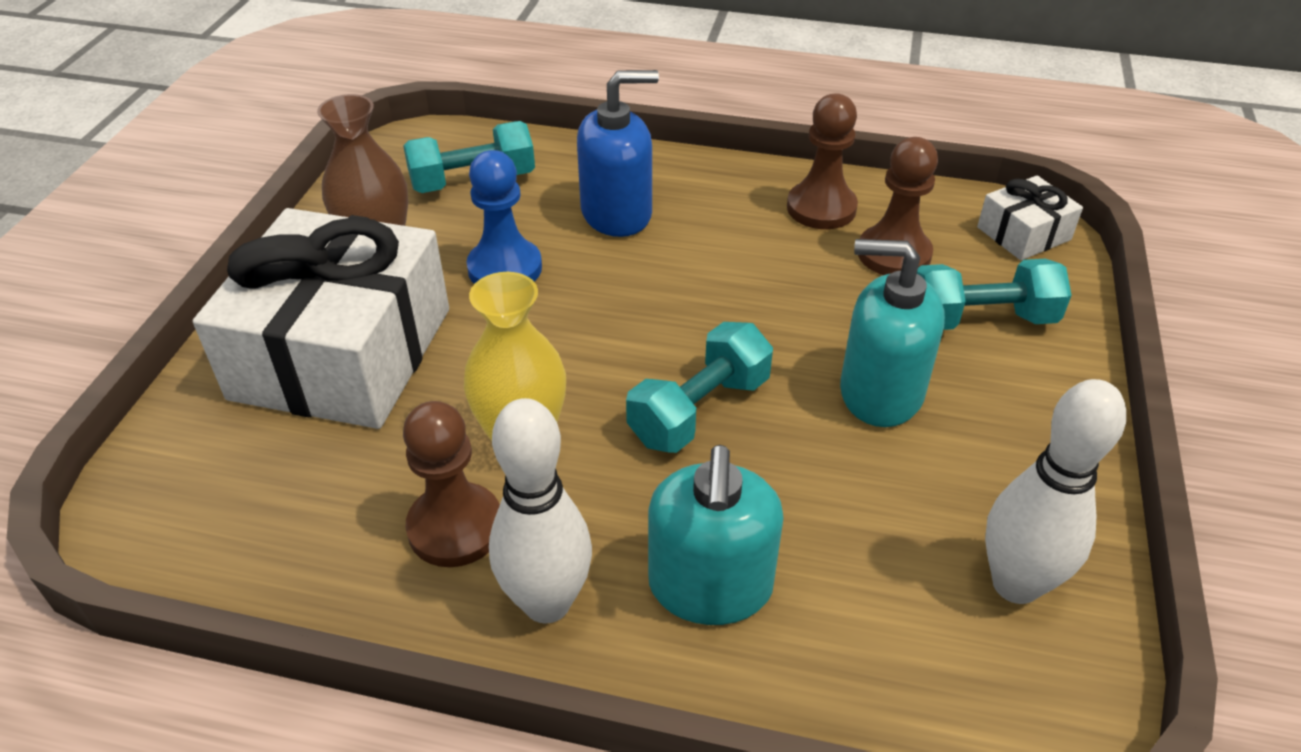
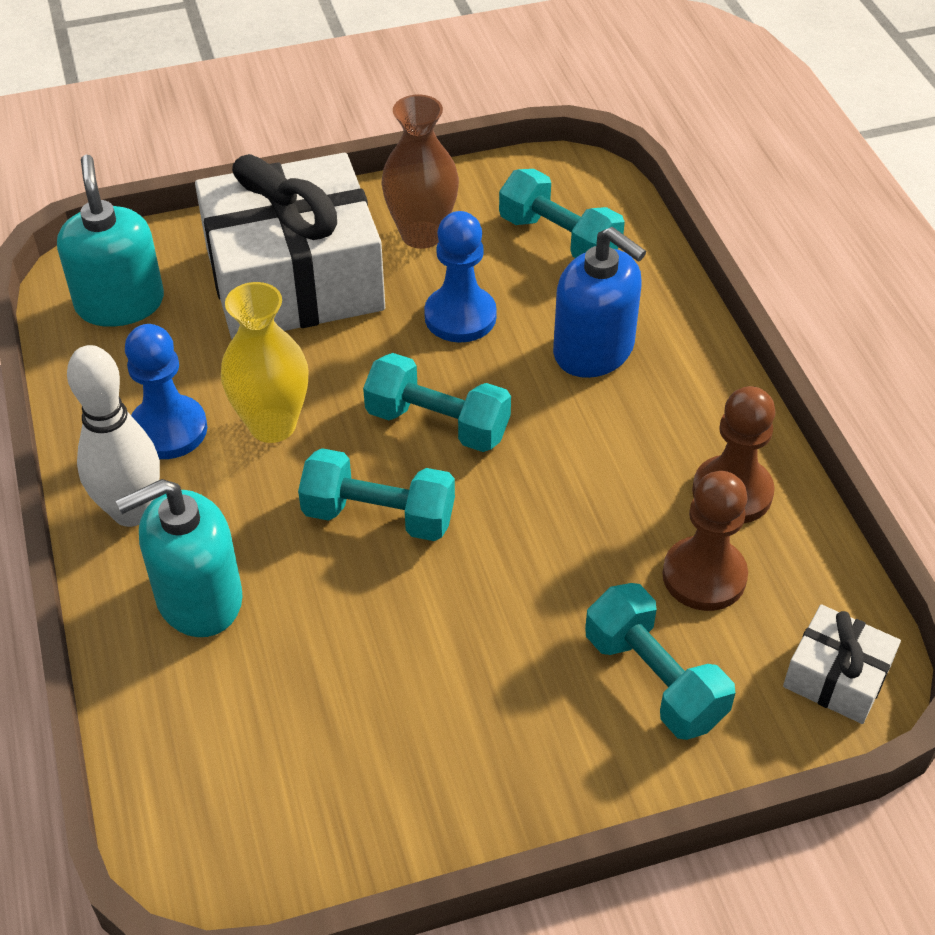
camera: 60 degrees right, 5 degrees up
(455, 527) = (168, 430): brown pawn -> blue pawn
(619, 331) = (437, 424): none -> turquoise dumbbell
(880, 392) = (488, 632): turquoise soap dispenser -> turquoise soap dispenser (120, 303)
(1015, 584) = (316, 802): white bowling pin -> none

